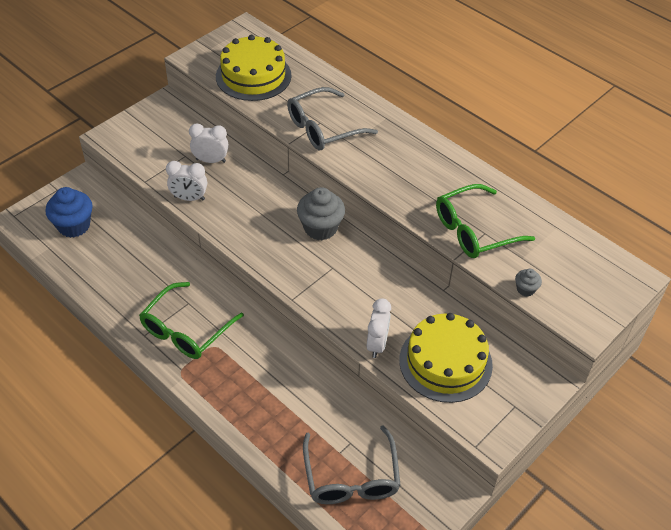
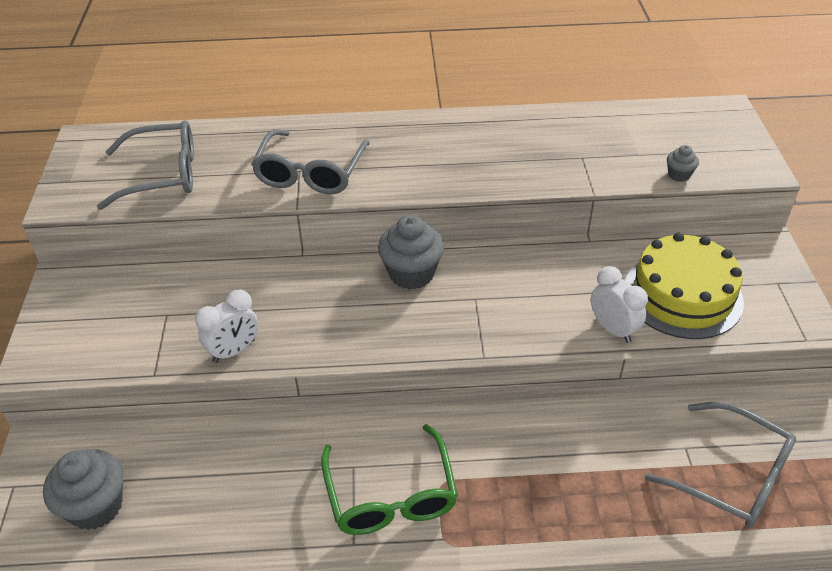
camera: 45 degrees left, 5 degrees down
(74, 226) = (96, 506): blue cupcake -> grey cupcake
(211, 160) = (204, 298): white clock -> none
(253, 76) = (162, 175): yellow cake -> grey glasses
(474, 230) = (572, 161): green glasses -> none

